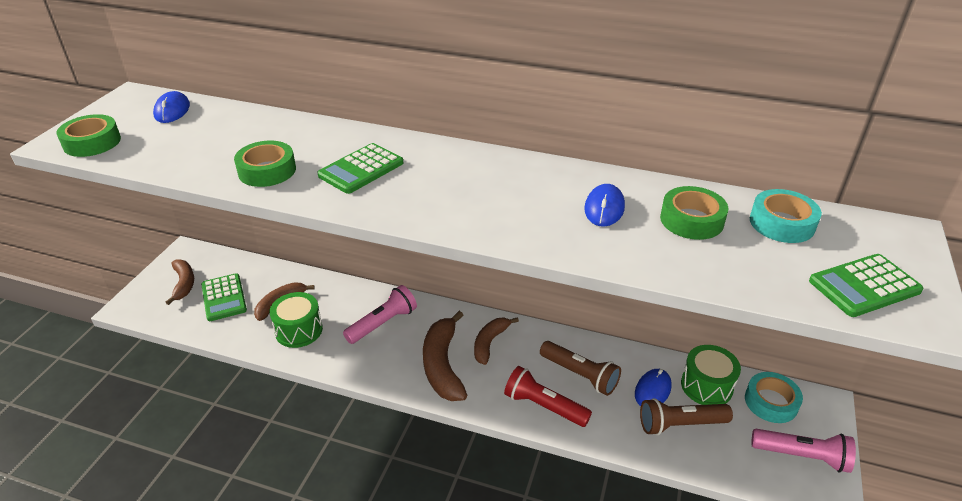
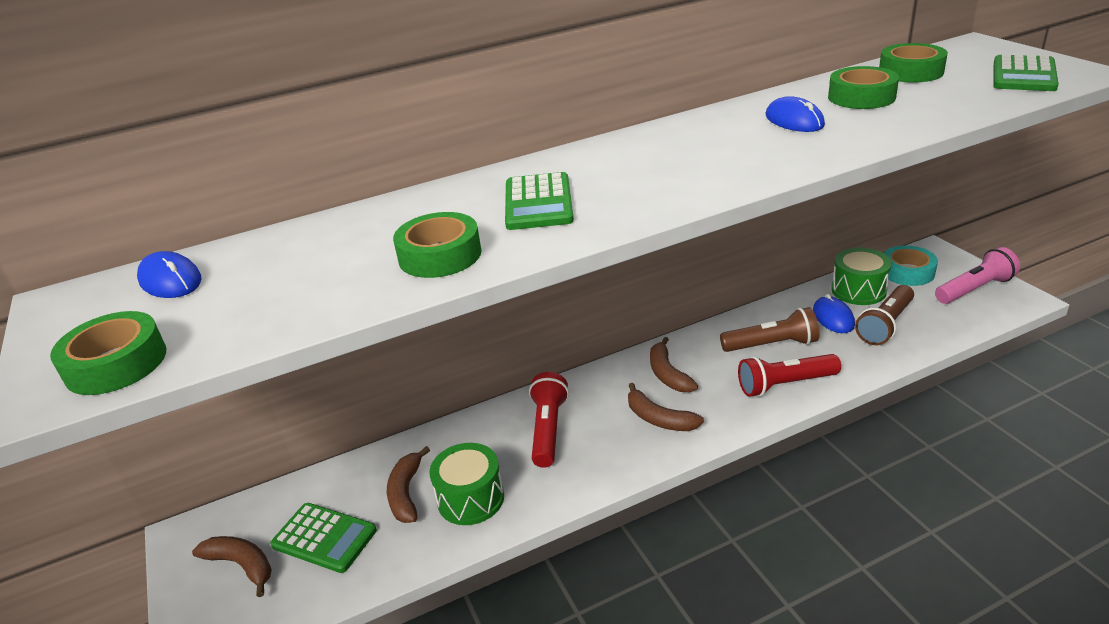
camera: 40 degrees left, 5 degrees down
(383, 323) = (548, 429): pink flashlight -> red flashlight
(443, 365) = (659, 419): brown banana -> brown banana, size x0.63
(782, 223) = (910, 72): turquoise tape -> green tape

